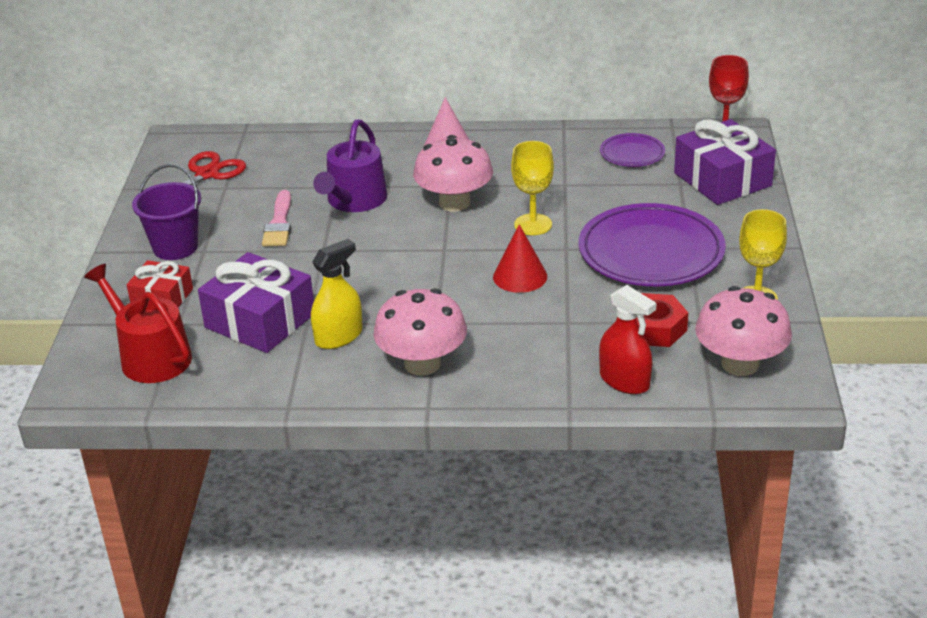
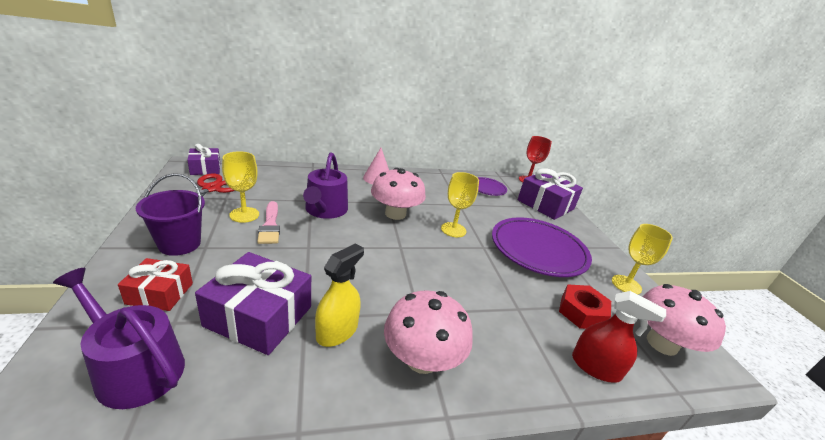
camera: 20 degrees left, 5 degrees down
(150, 356) = (134, 367): red watering can -> purple watering can
(197, 143) = (205, 168): none -> purple gift
(248, 210) = (244, 215): none -> yellow goblet
(520, 276) = (464, 269): red cone -> none

